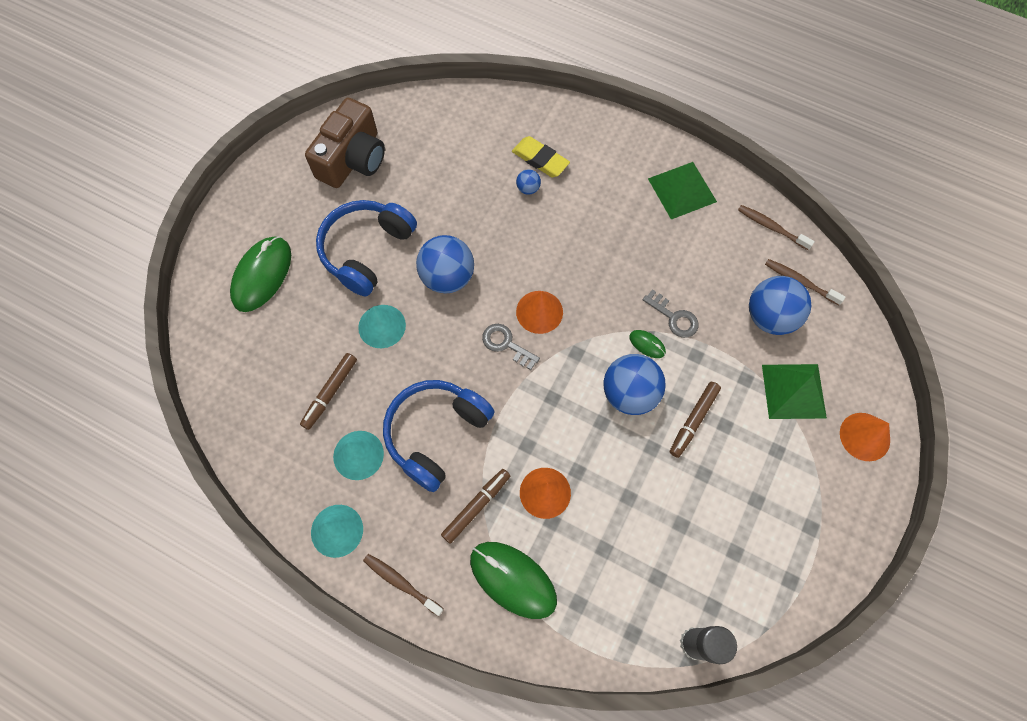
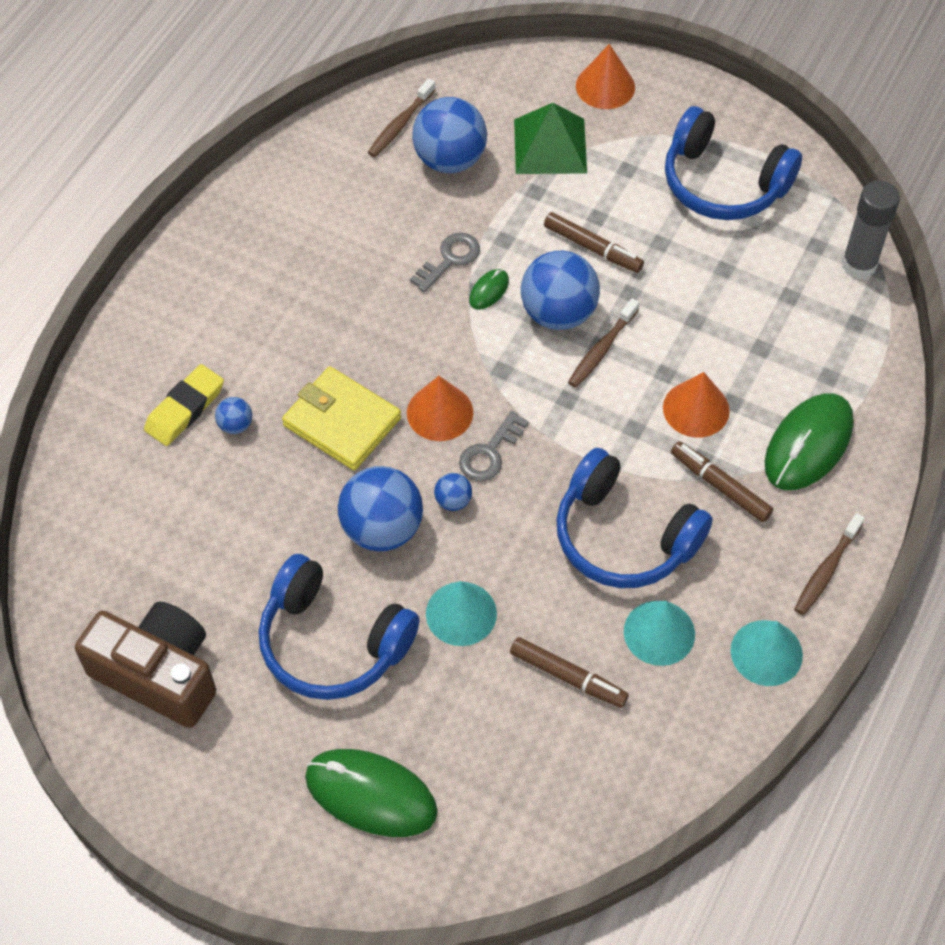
camera: 90 degrees left, 10 degrees down
(467, 321) = (453, 501): none -> blue ball
(531, 251) = (342, 421): none -> yellow wallet
(682, 190) = (252, 238): green pyramid -> none
(771, 227) = (318, 146): brown toothbrush -> brown toothbrush (601, 349)
(772, 530) = (723, 183): none -> blue headphones

